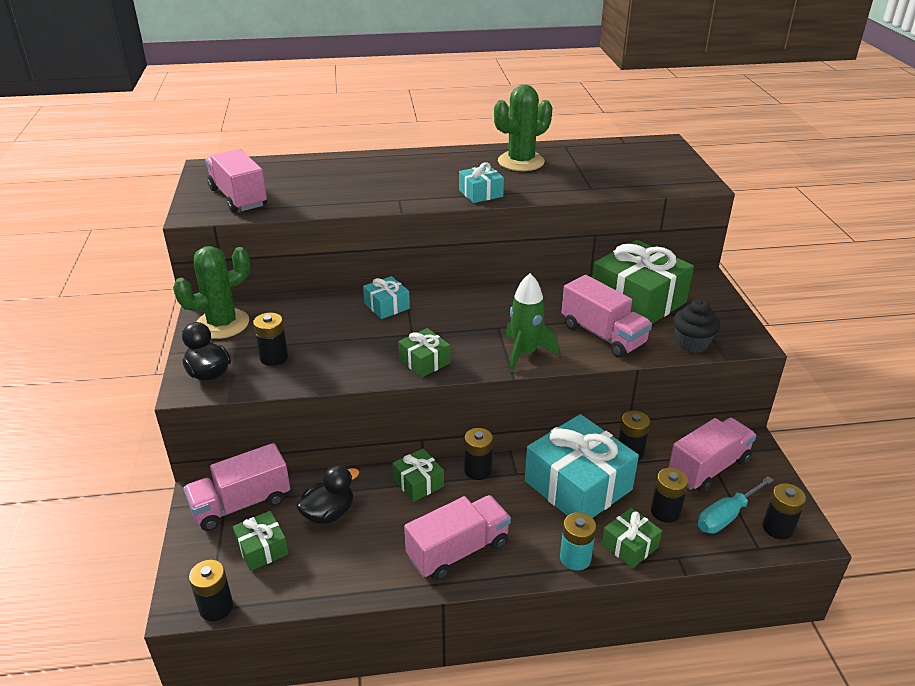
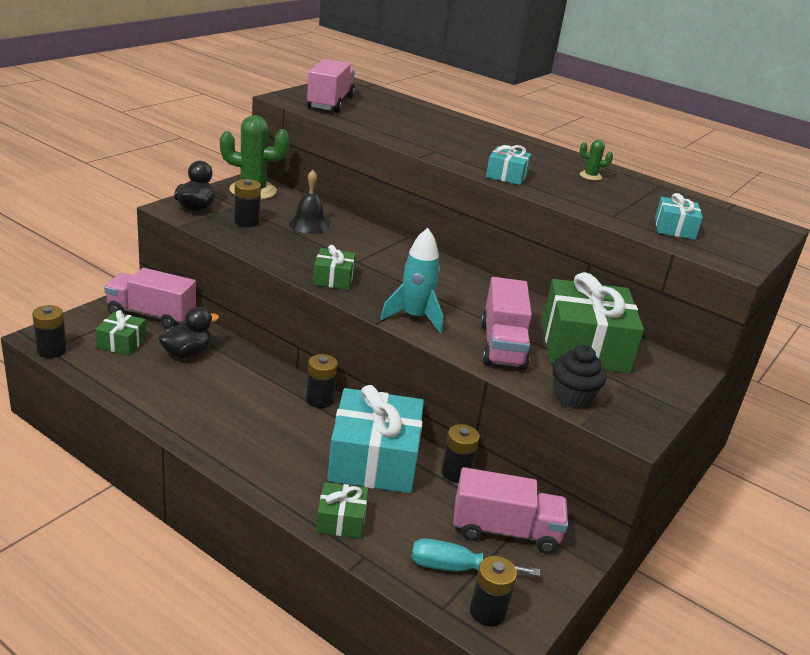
camera: 40 degrees right, 5 degrees down
(323, 326) = (309, 224): none -> black bell
(329, 513) = (187, 353): black duck -> black duck turned 45 degrees counterclockwise
(387, 306) = (373, 238): turquoise gift -> turquoise gift (674, 228)
(418, 483) = (268, 378): green gift -> none
(458, 551) = (222, 429): pink truck -> none
(521, 162) = (590, 176): green cactus -> green cactus, size x0.44
(525, 353) = (414, 317): green rocket -> turquoise rocket
(575, 558) = (288, 494): turquoise battery -> none
(665, 511) = (410, 525): black battery -> none

